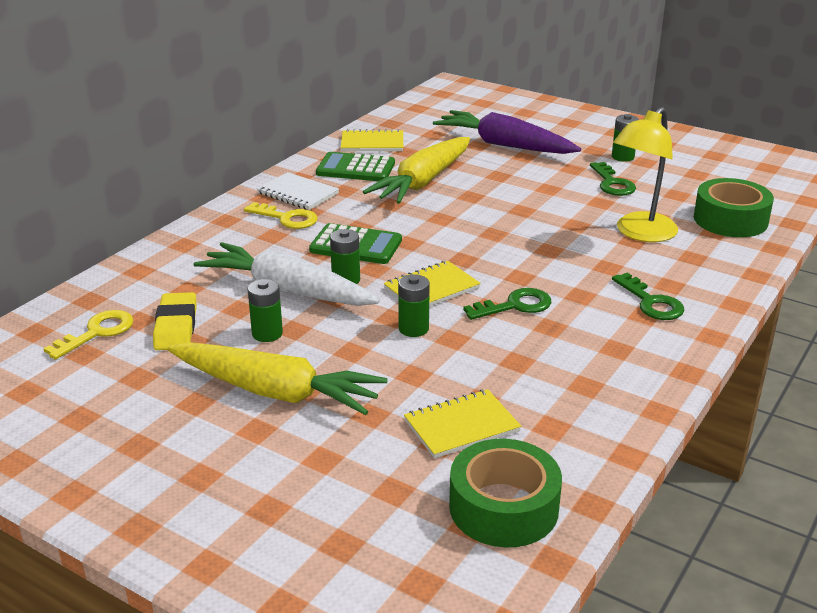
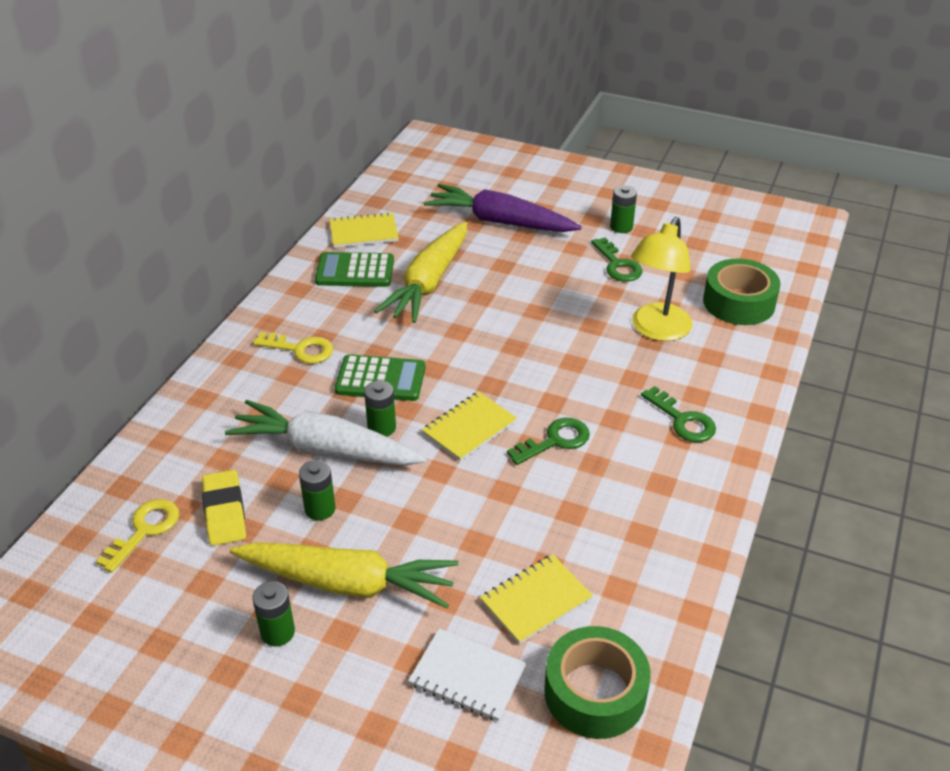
camera: 10 degrees left, 10 degrees up
(298, 193) = (303, 313): white notebook -> white notebook (468, 676)
(413, 329) = (463, 483): green battery -> green battery (277, 632)

